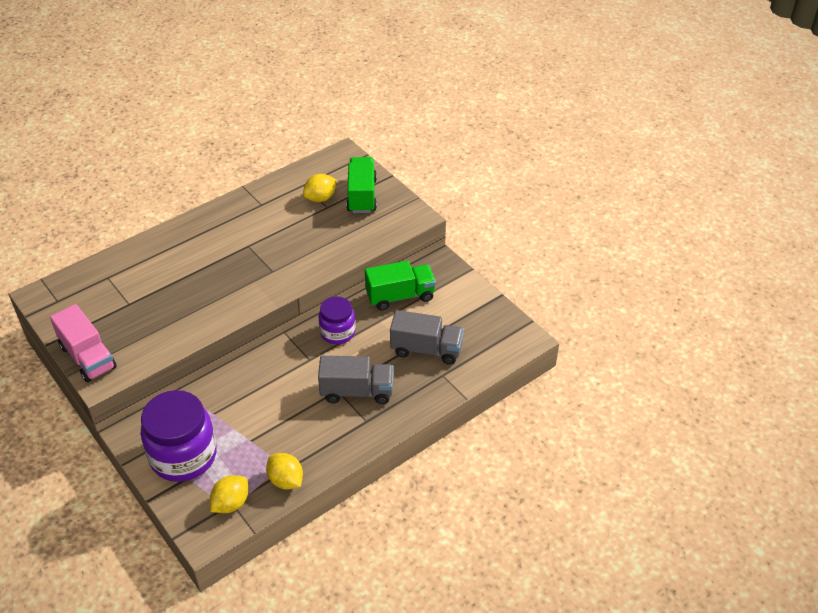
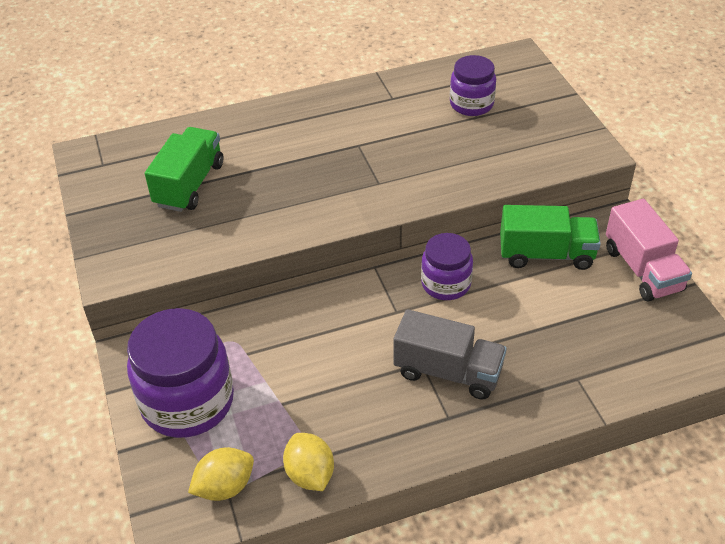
camera: 20 degrees right, 0 degrees up
(88, 357) = (109, 241): pink truck -> pink truck (642, 269)
(320, 198) = (471, 104): yellow lemon -> purple jar
(362, 196) = (527, 111): green truck -> green truck (189, 185)
(426, 349) = (563, 336): grey truck -> none

